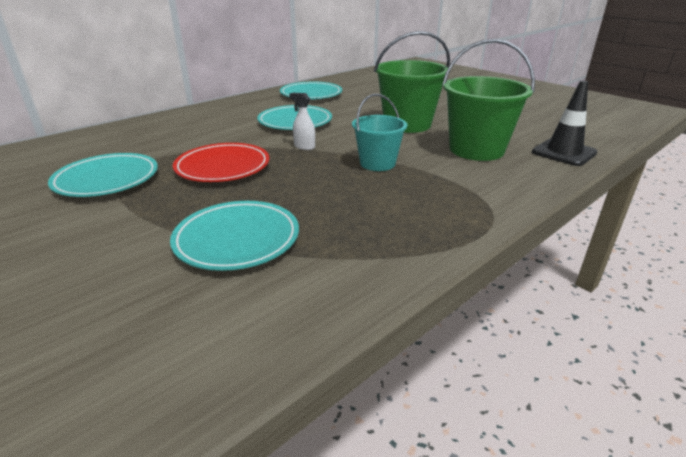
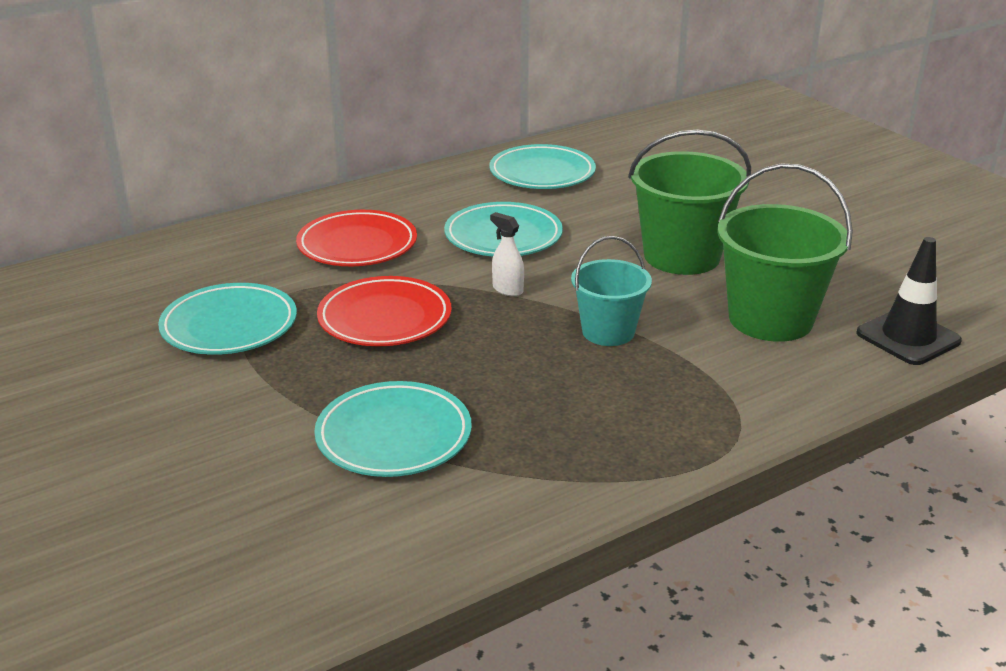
camera: 10 degrees right, 0 degrees up
(201, 131) = (357, 245): none -> red plate

